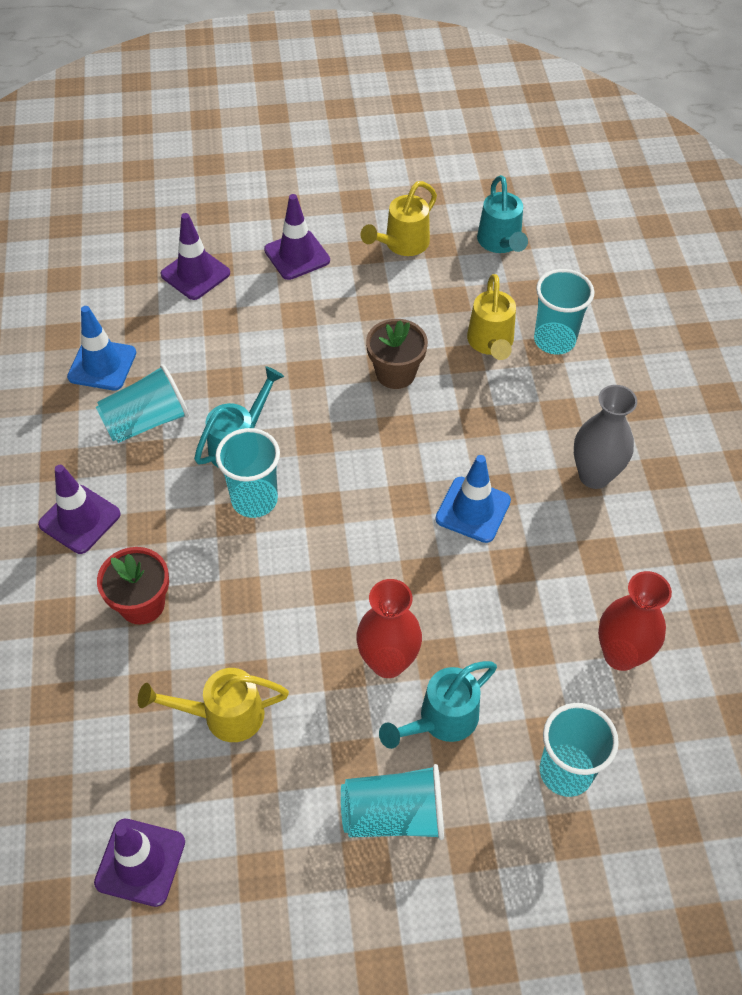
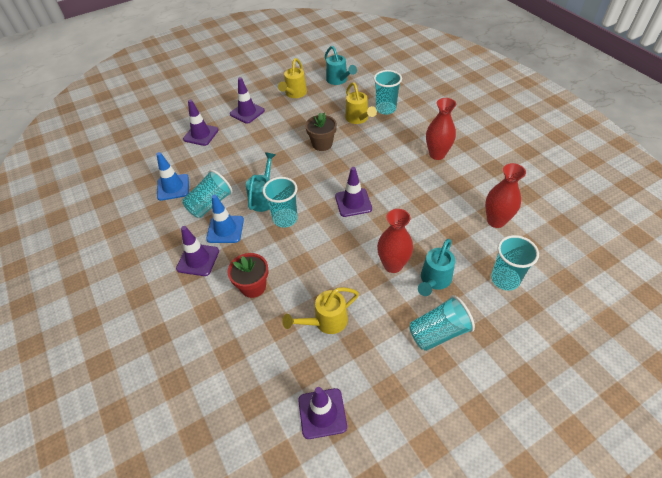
camera: 20 degrees left, 5 degrees down
(386, 514) = (353, 202): none -> purple traffic cone
(473, 510) = (392, 186): blue traffic cone -> blue traffic cone (225, 229)
(594, 475) = (437, 154): grey vase -> red vase

